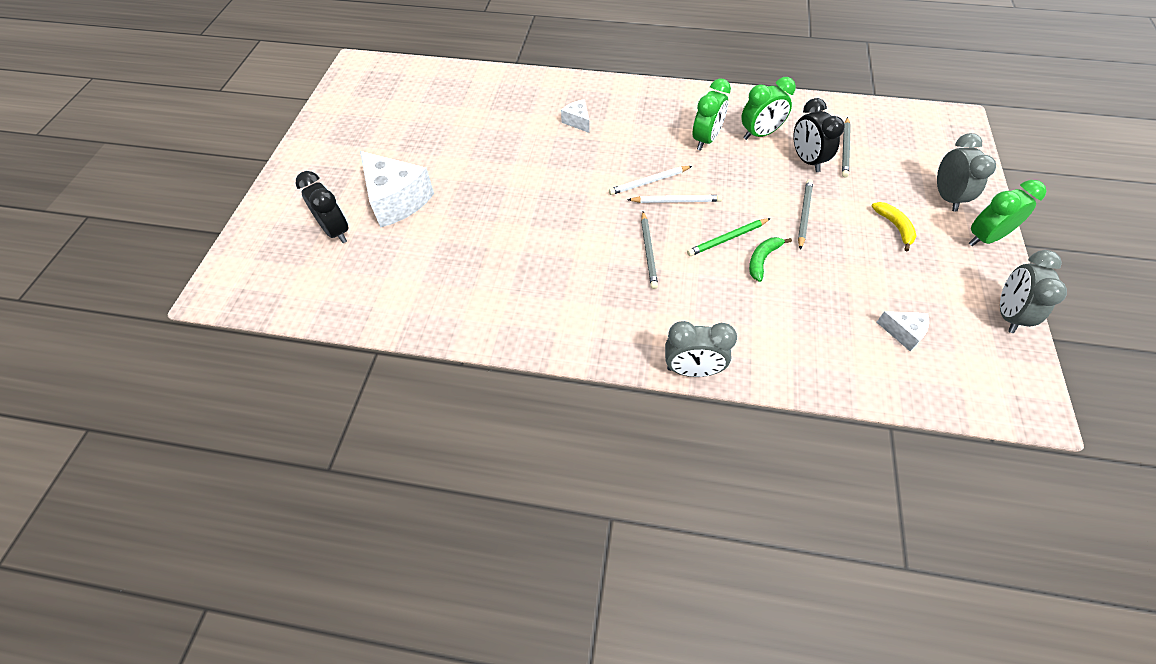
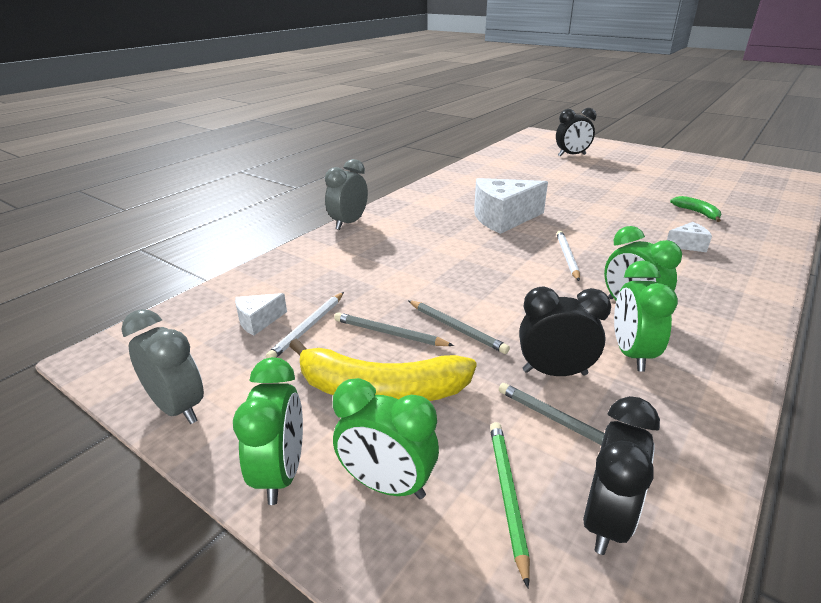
camera: 115 degrees right, 25 degrees down
(397, 200) = (594, 170): white cheese -> white cheese (503, 218)
(648, 251) = (474, 235): grey pencil -> grey pencil (390, 333)
(676, 201) = (530, 262): white pencil -> white pencil (308, 327)
(727, 238) = (459, 273): green pencil -> green pencil (507, 495)
(762, 260) = (417, 281): green banana -> green banana (697, 213)
(888, 129) = (606, 520): none -> black clock
(895, 227) = (380, 390): yellow banana -> yellow banana, size x2.01
(946, 197) = (387, 485): grey clock -> green clock

